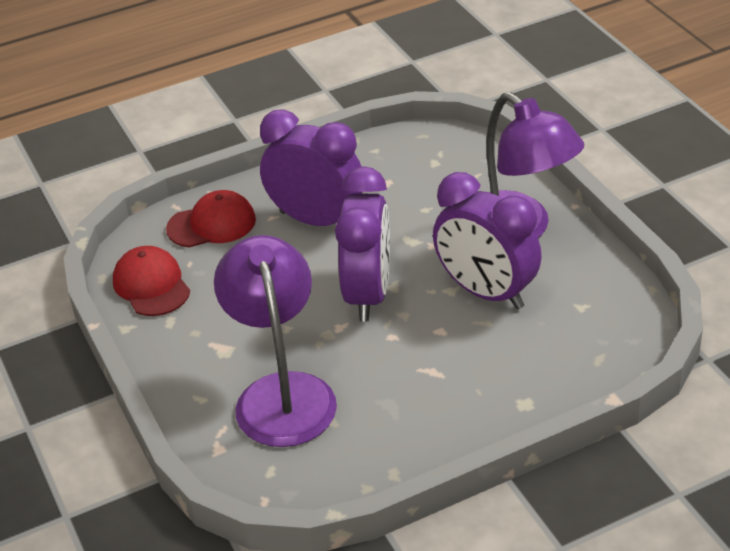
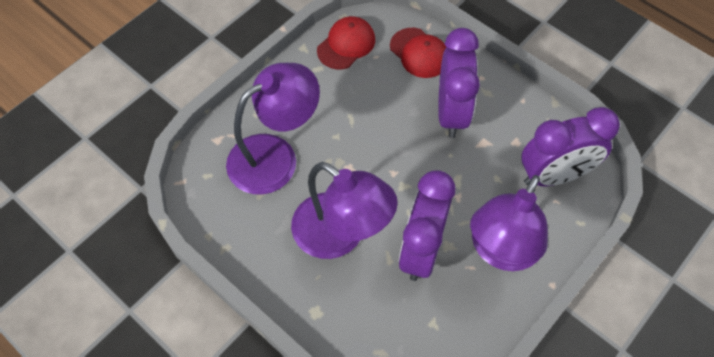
camera: 65 degrees right, 20 degrees up
(368, 294) = (388, 173): purple clock -> purple clock (554, 175)
(432, 356) = (341, 235): none -> purple lamp

